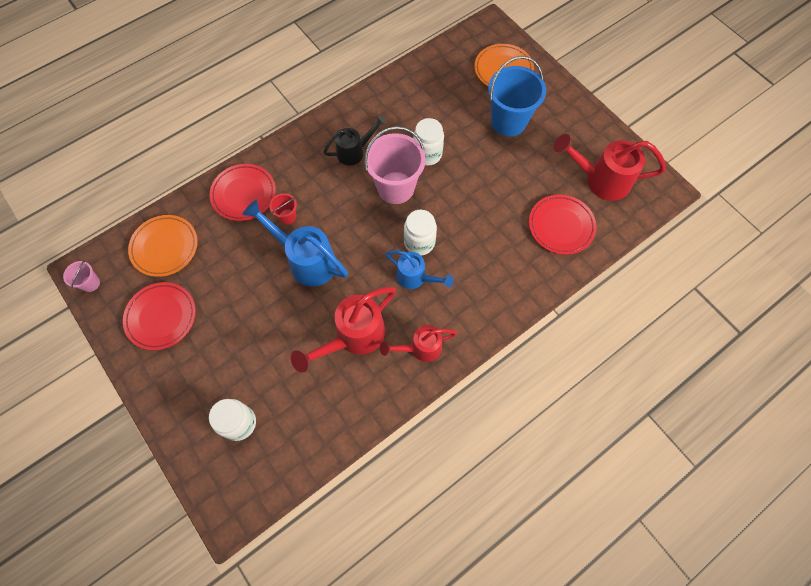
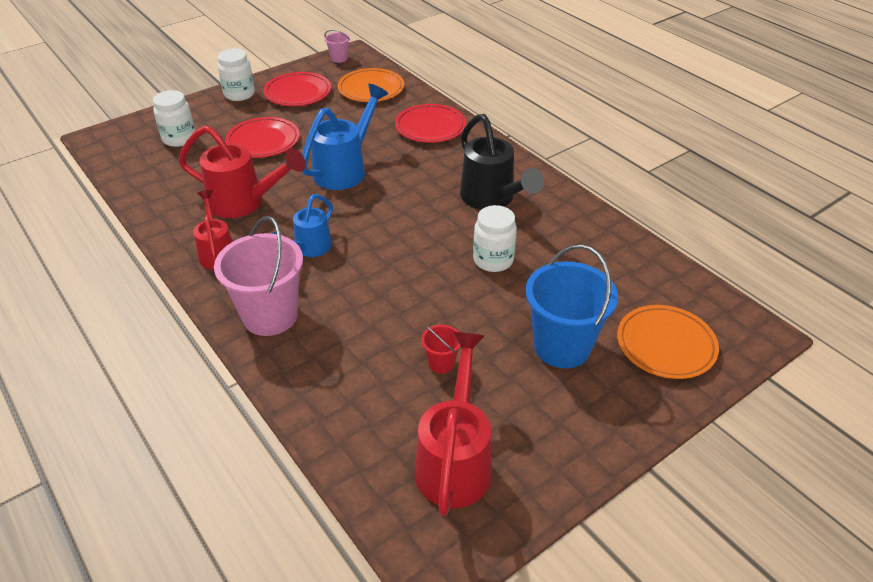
camera: 90 degrees right, 25 degrees down
(287, 216) = (401, 155): red bucket -> red bucket (441, 363)
(353, 337) = (245, 203): red watering can -> red watering can turned 150 degrees clockwise
(355, 151) = (492, 199): black watering can -> black watering can, size x1.59
(396, 187) = (439, 232): pink bucket -> pink bucket (270, 316)
(419, 242) = (358, 252): white jar -> white jar (239, 94)
(561, 226) = (369, 398): red plate -> red plate (263, 141)

